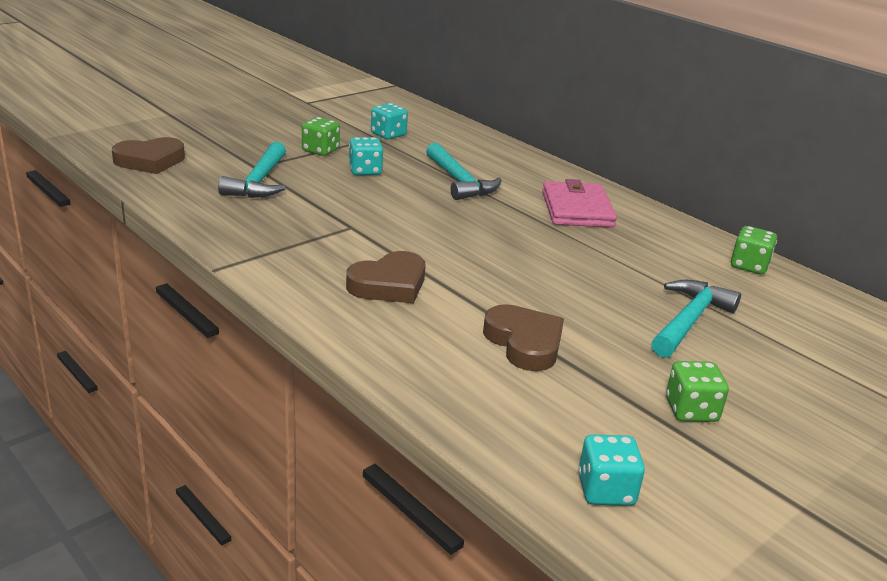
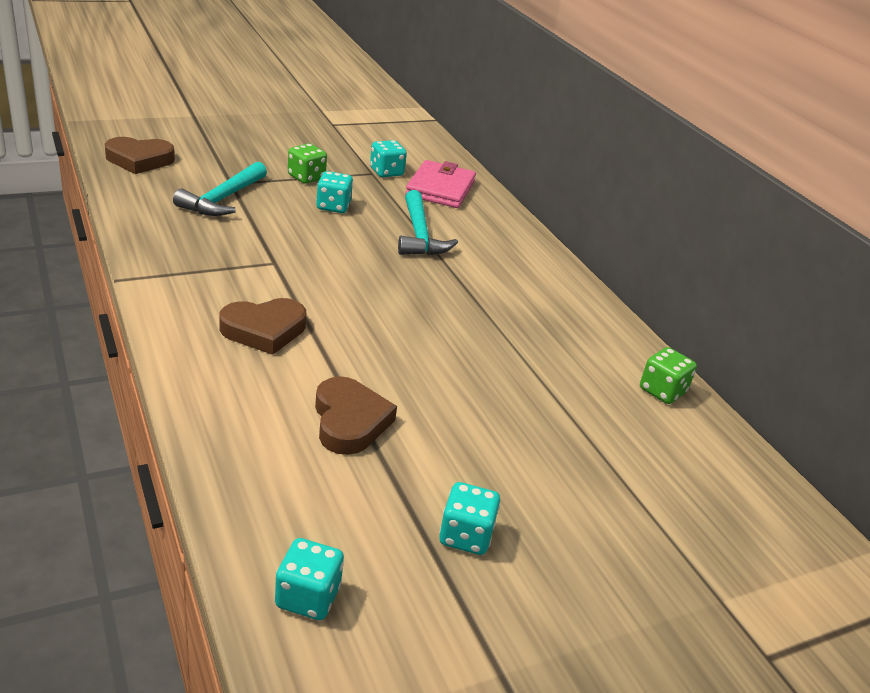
camera: 15 degrees right, 5 degrees up
(577, 209) = (519, 289): pink wallet -> pink wallet (440, 188)
(689, 321) = (543, 438): turquoise hammer -> none
(691, 410) = (465, 536): green dice -> turquoise dice

